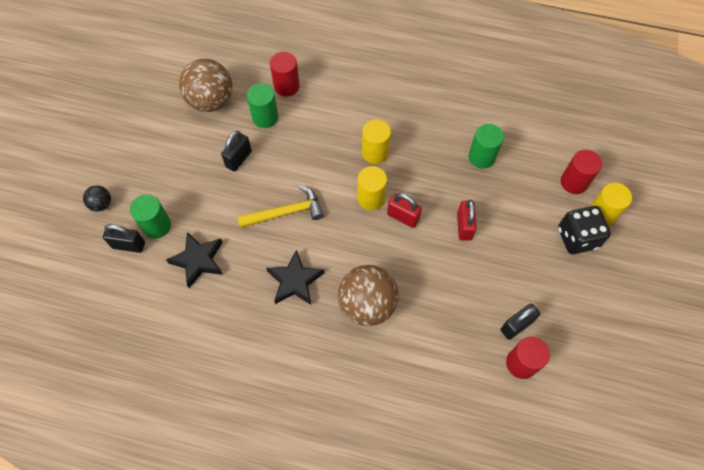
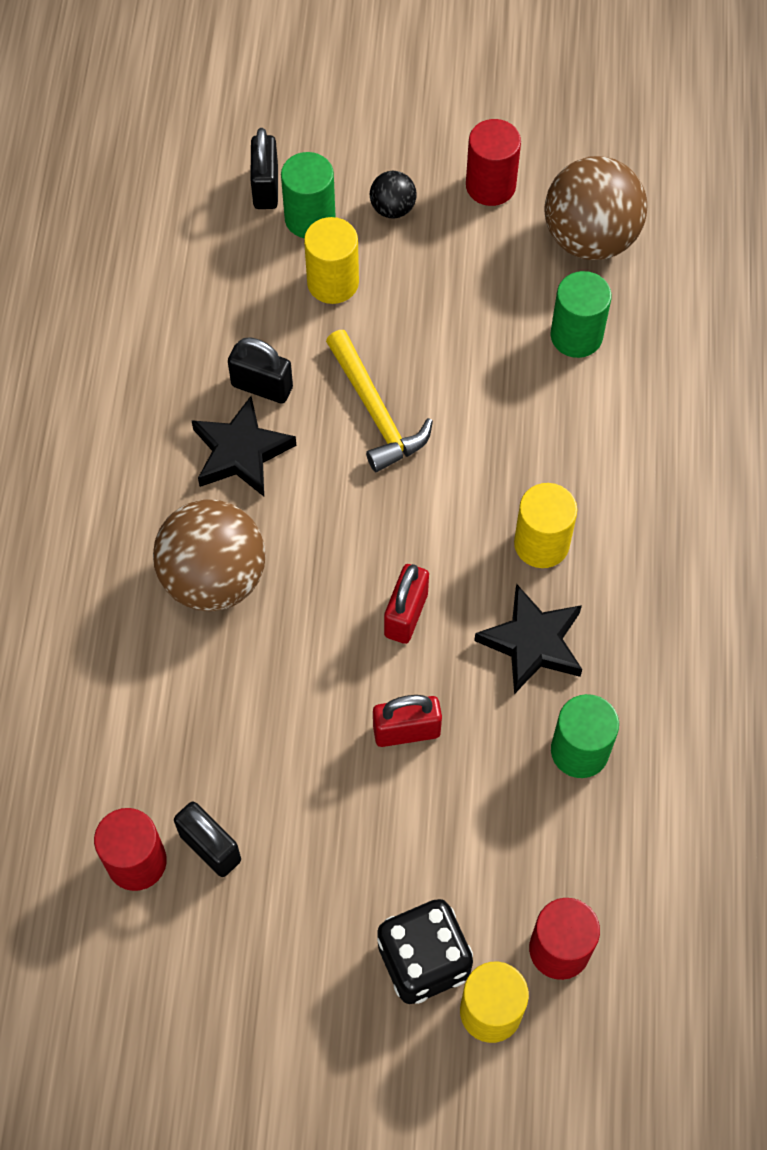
camera: 80 degrees right, 0 degrees up
(101, 204) = (335, 128): black ball -> black ball (392, 208)
(198, 260) = (255, 295): black star -> black star (532, 642)
(239, 159) = (472, 312): black padlock -> black padlock (262, 386)
(286, 86) = (660, 358): red cylinder -> red cylinder (490, 186)
(371, 198) = (435, 551): yellow cylinder -> yellow cylinder (333, 282)

